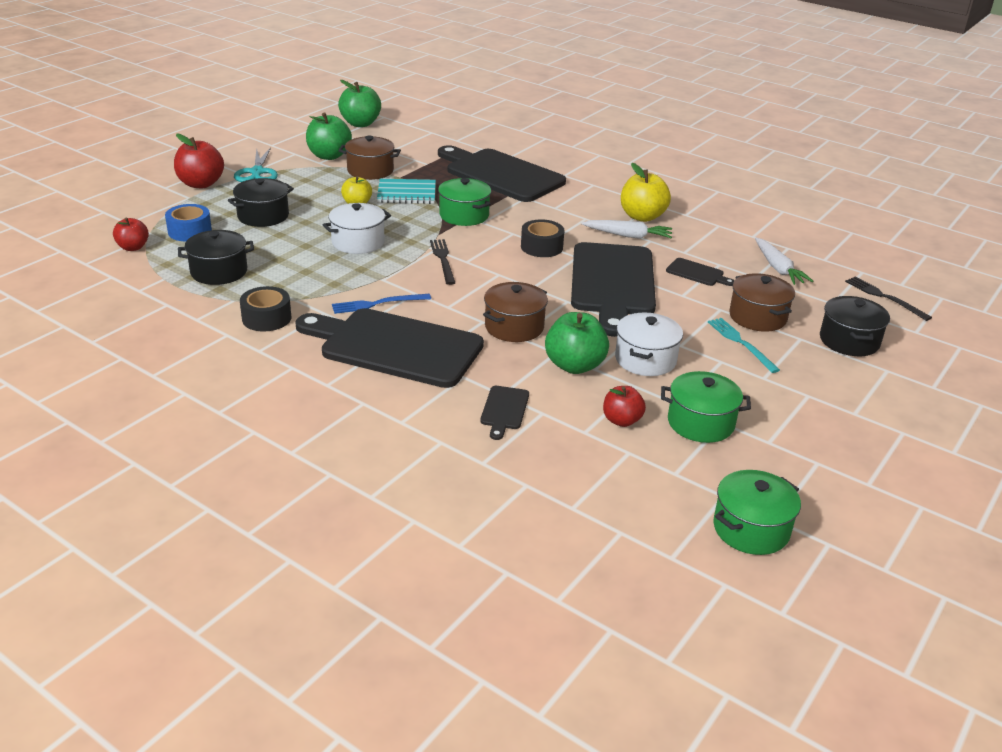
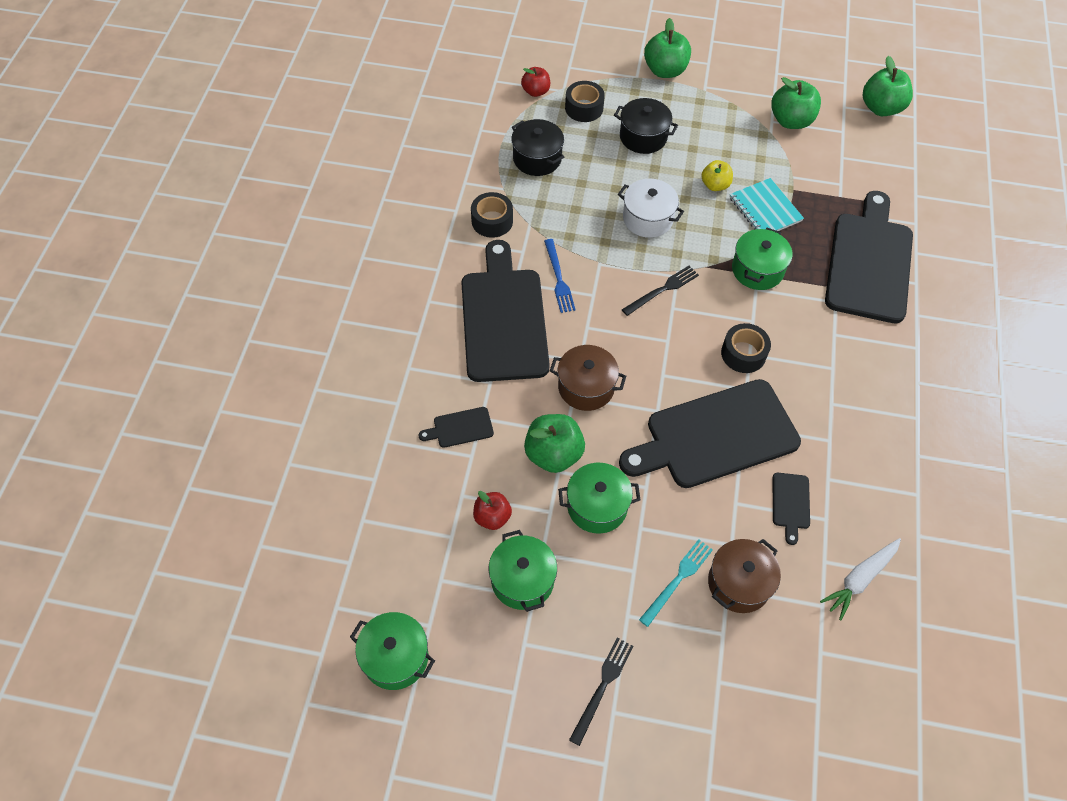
camera: 65 degrees right, 25 degrees up
(190, 231) = (584, 108): blue tape -> black tape
(201, 184) = (665, 70): red apple -> green apple
(257, 172) = (716, 92): turquoise scissors -> none
(370, 171) = (787, 163): brown pot -> none
(377, 304) = (558, 278): blue fork -> blue fork turned 150 degrees counterclockwise
(628, 236) = (824, 417): white carrot -> none
(642, 216) = (878, 416): yellow apple -> none
(645, 359) = (597, 506): white pot -> green pot
(849, 341) = (749, 683): black pot -> none
(884, 297) = (873, 706): black fork -> black fork (602, 687)

